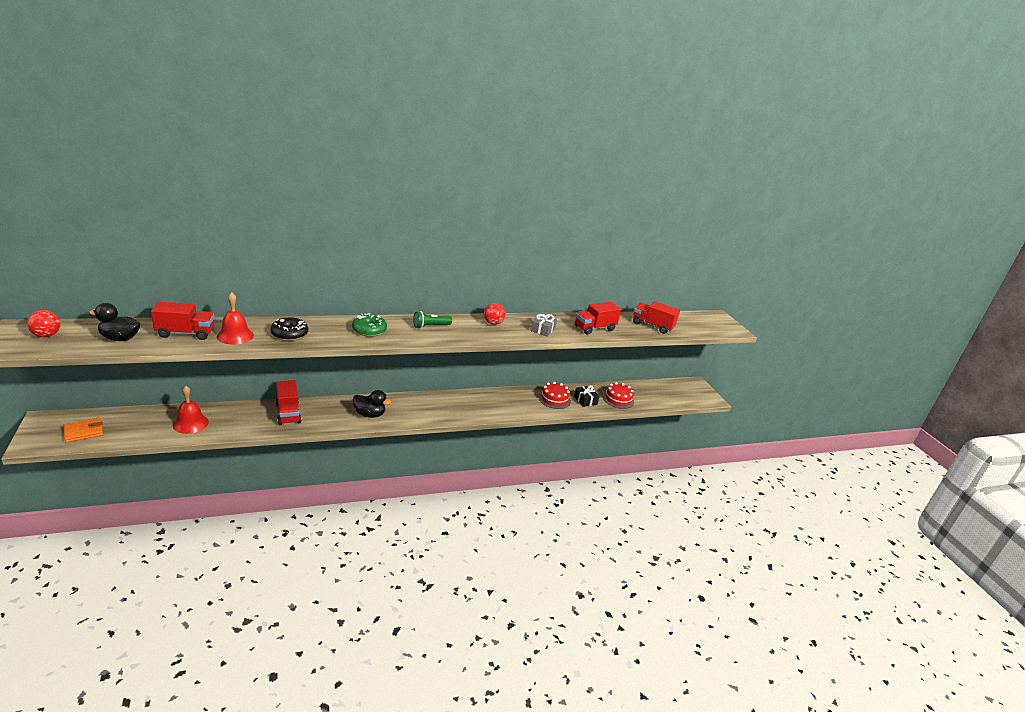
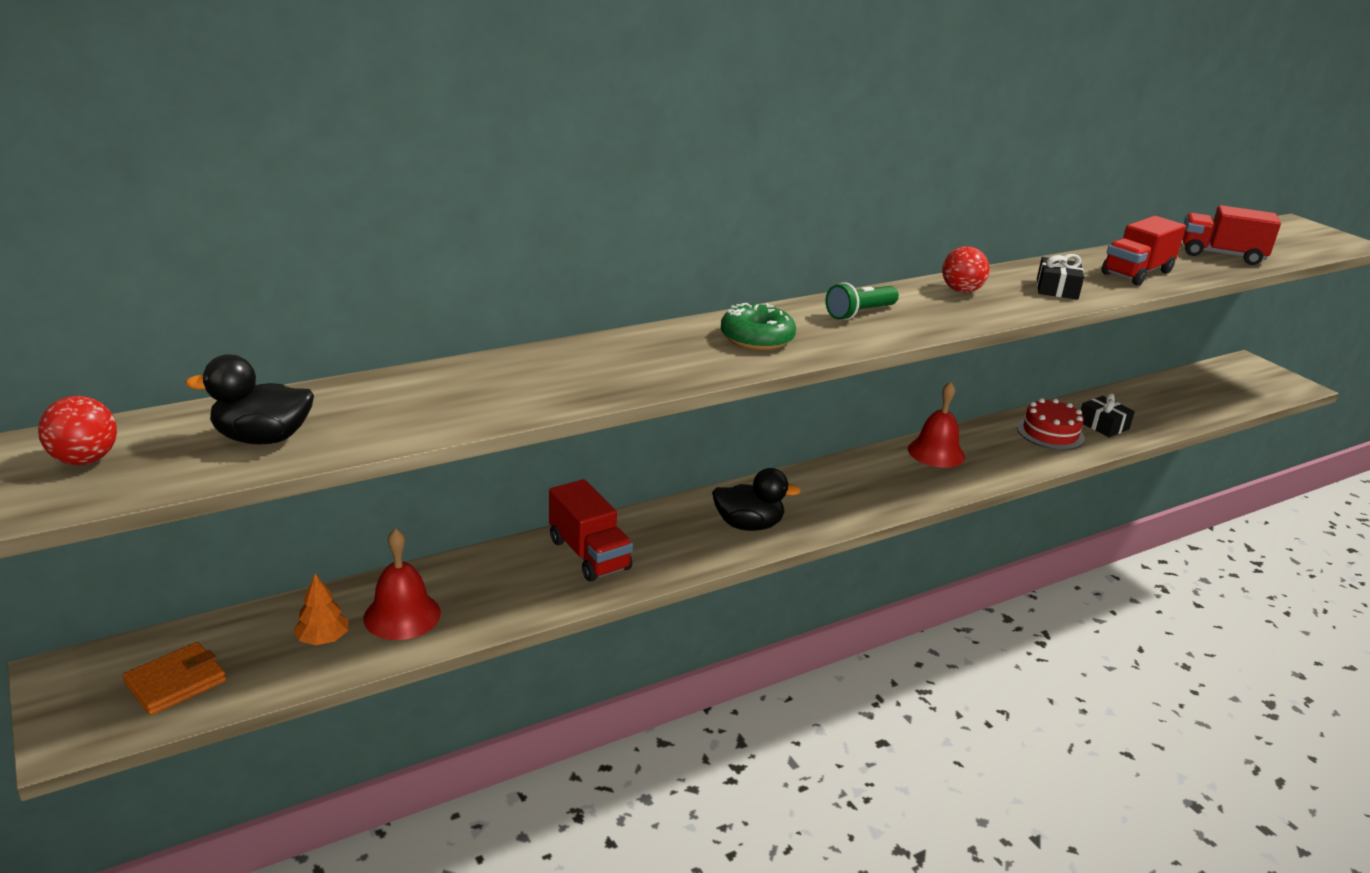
camera: 10 degrees left, 0 degrees up
(152, 426) = (323, 639): none -> orange tree
(185, 333) = (397, 404): red truck -> none
(235, 335) = (506, 391): red bell -> red bell (936, 452)
(289, 334) = (613, 371): black donut -> none
(542, 330) = (1057, 289): grey gift -> black gift
(618, 399) = (1154, 413): red cake -> none

